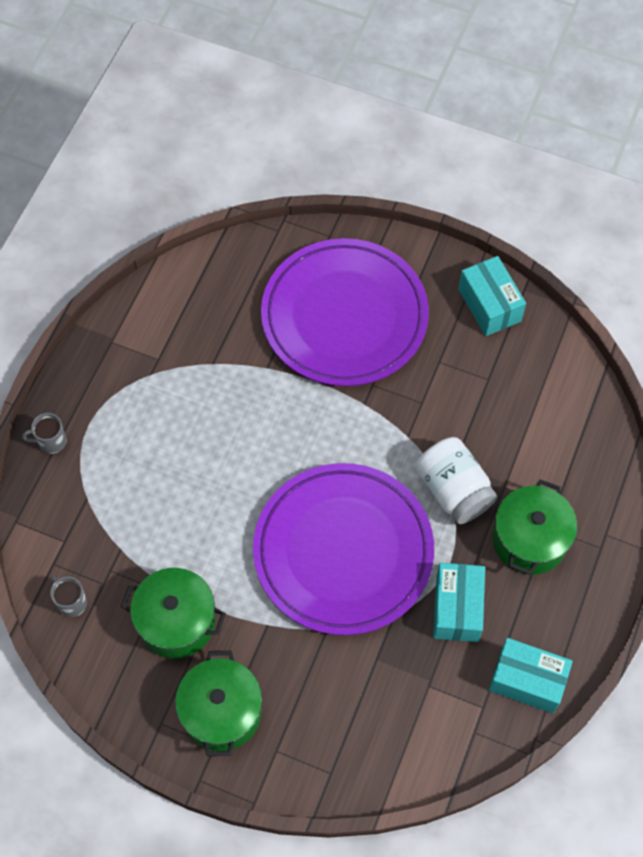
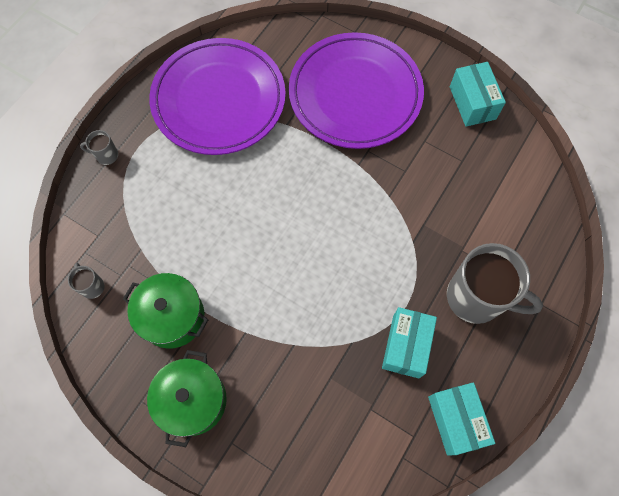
camera: 10 degrees right, 5 degrees up
(343, 551) = (319, 282): purple plate -> purple plate (219, 100)
(453, 490) = (419, 246): white jar -> none
(527, 681) = (455, 420): turquoise box -> turquoise box turned 45 degrees clockwise
(529, 539) = (476, 298): green pot -> grey mug

